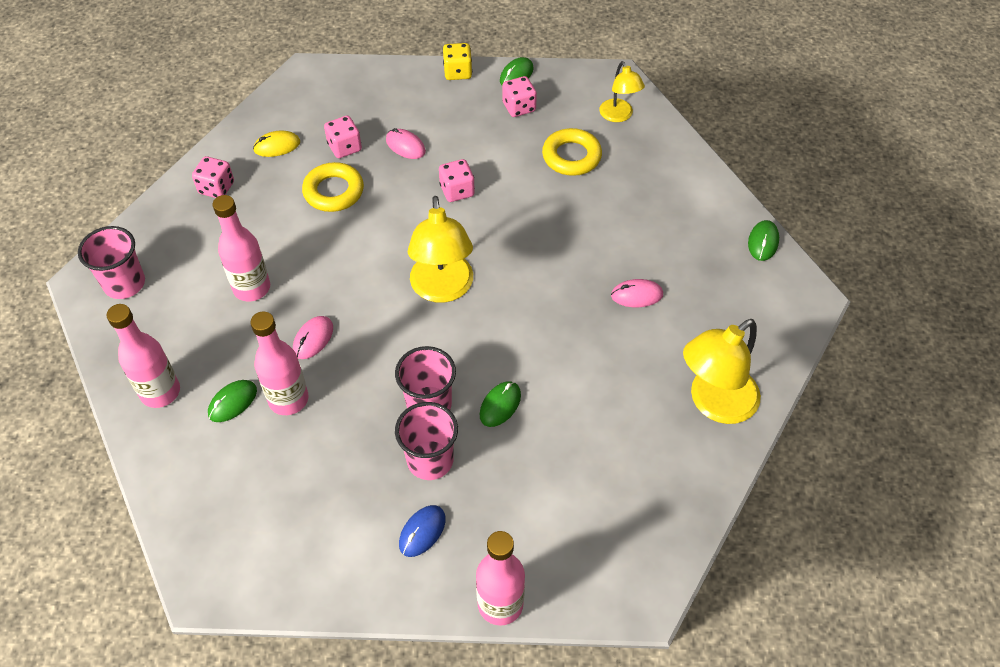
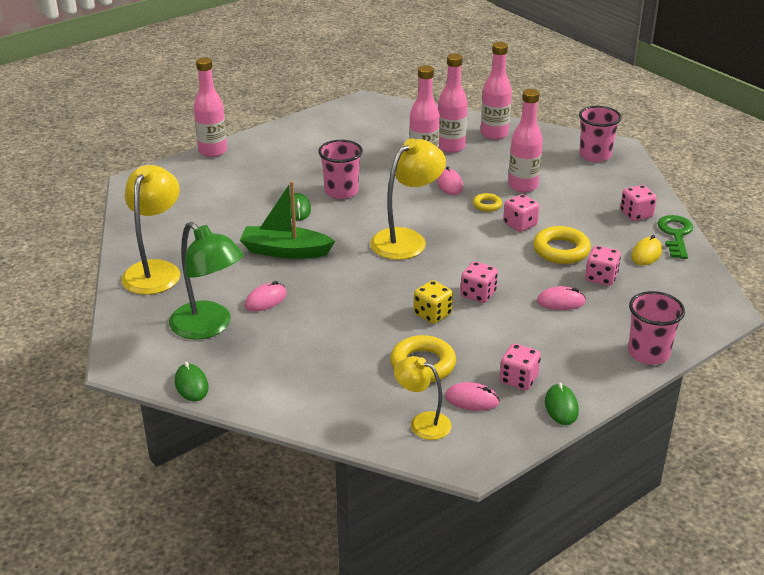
camera: 140 degrees right, 20 degrees down
(224, 148) = (675, 234): none -> green key
(232, 402) = (451, 147): green mouse -> pink bottle
(318, 285) = (487, 205): none -> yellow ring
(324, 241) = (520, 224): none -> pink dice
(422, 532) = (282, 153): blue mouse -> none
(430, 460) = (311, 174): pink cup -> pink cup (648, 353)
(442, 289) = (406, 239): yellow lamp -> yellow lamp turned 90 degrees clockwise
(458, 72) = (612, 379): yellow dice -> yellow dice (432, 314)
(568, 112) = (472, 399): none -> pink mouse
(568, 347) = (285, 251): none -> green boat
(709, 294) = (209, 327): none -> green lamp

